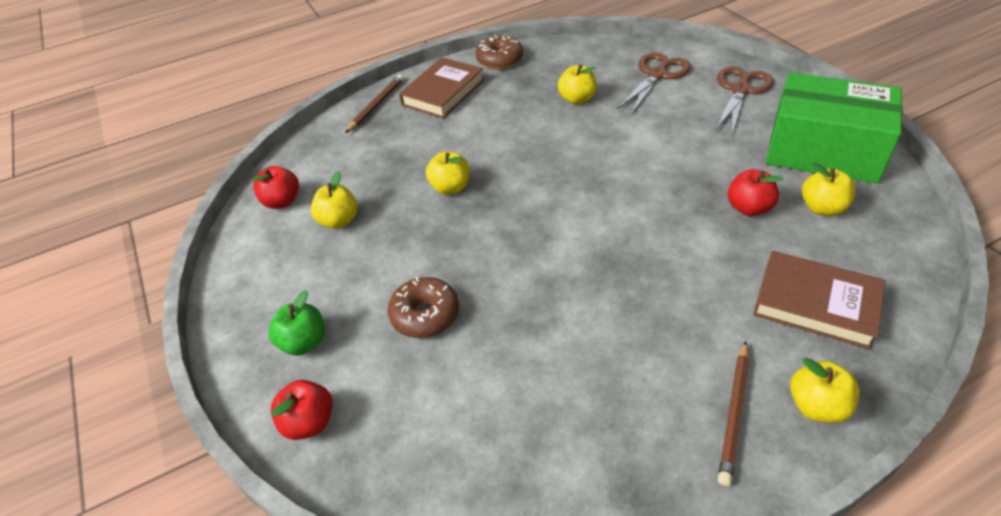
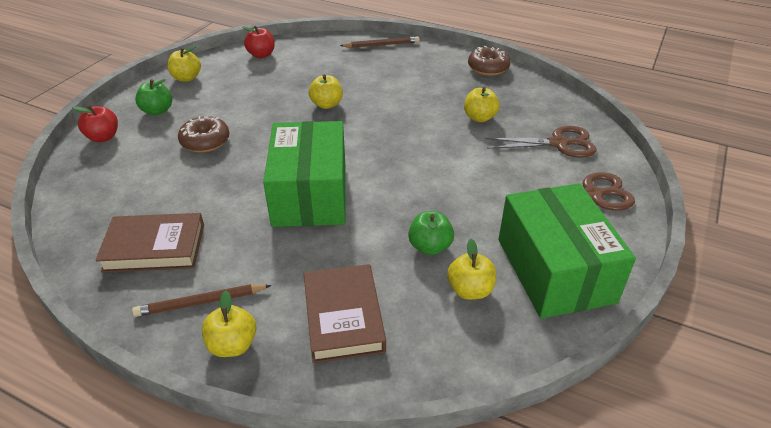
camera: 50 degrees right, 5 degrees down
(339, 220) = (261, 79): yellow apple -> yellow apple (186, 78)
(443, 93) = (423, 62): brown book -> brown book (154, 247)
(606, 259) = (310, 194): none -> green box
(749, 208) = (430, 247): red apple -> green apple

